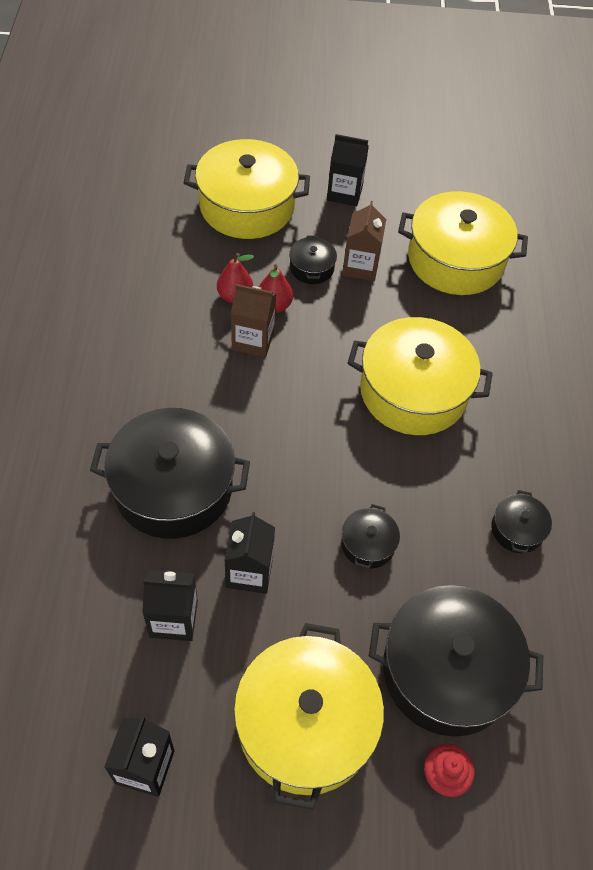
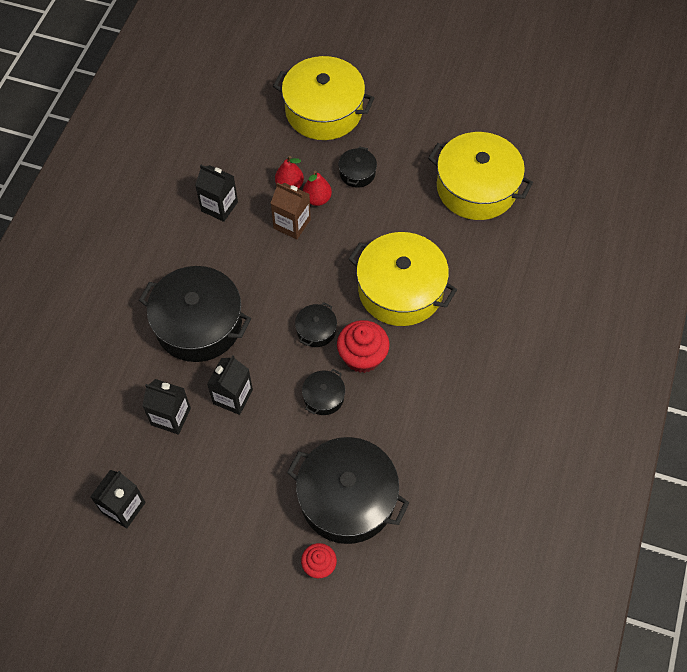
camera: 20 degrees right, 5 degrees up
(305, 724) = (237, 508): yellow pot -> none
(344, 193) = (406, 113): black carton -> black carton (219, 206)
(360, 266) = (396, 179): brown carton -> none
(397, 482) = (362, 356): none -> red cupcake
(517, 529) = (439, 412): black pot -> black pot (316, 330)

